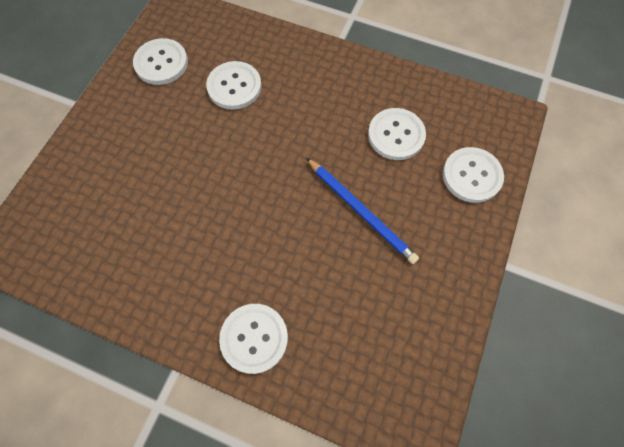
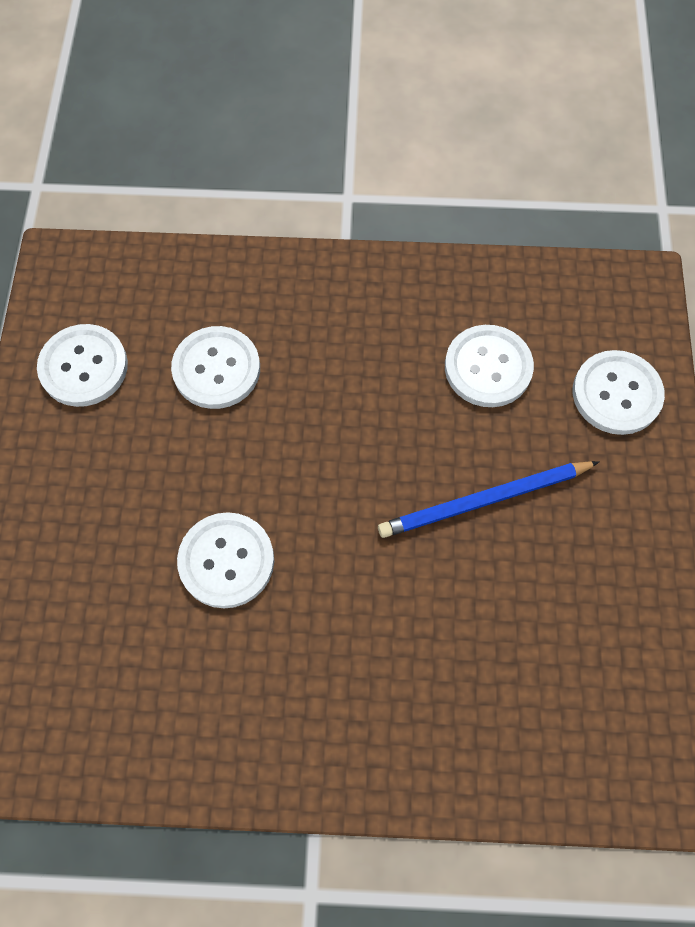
camera: 20 degrees left, 0 degrees up
(254, 338) = (409, 743): white button -> white button (226, 561)
(361, 211) = (484, 500): blue pencil -> blue pencil turned 135 degrees clockwise

